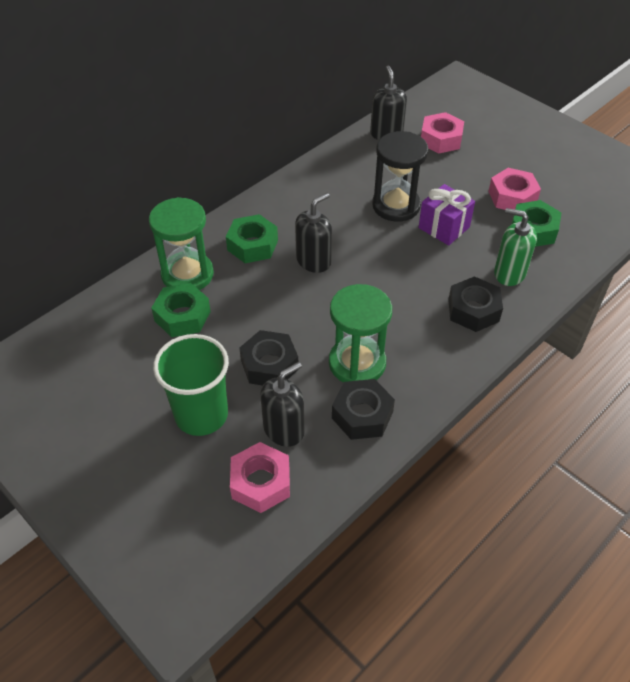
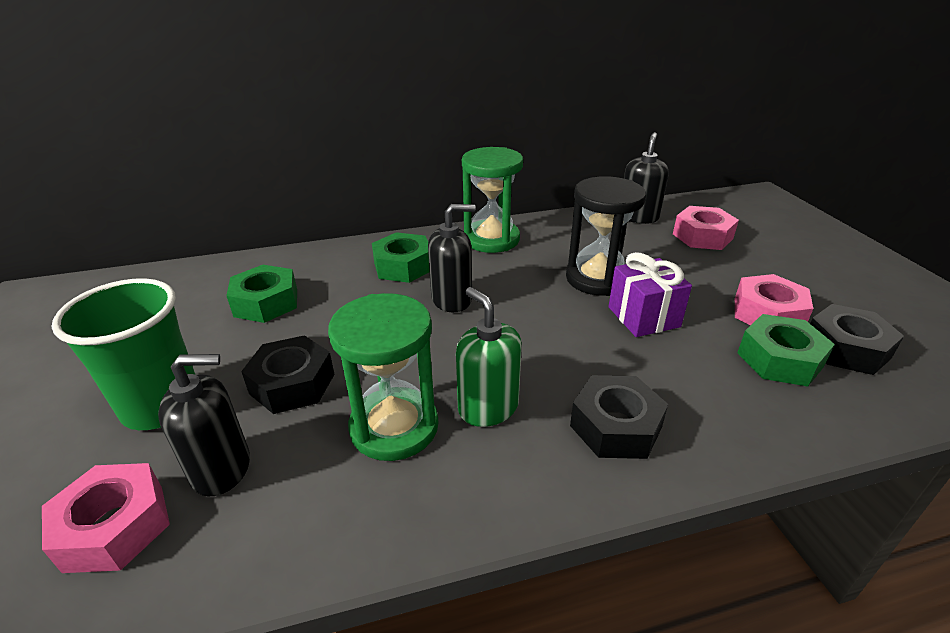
camera: 30 degrees right, 15 degrees down
(187, 274) = (314, 270): green hourglass -> green hourglass (491, 239)
(362, 415) = (333, 500): black nut -> black nut (846, 349)
(509, 273) = (707, 399): green soap dispenser -> green soap dispenser (488, 407)

